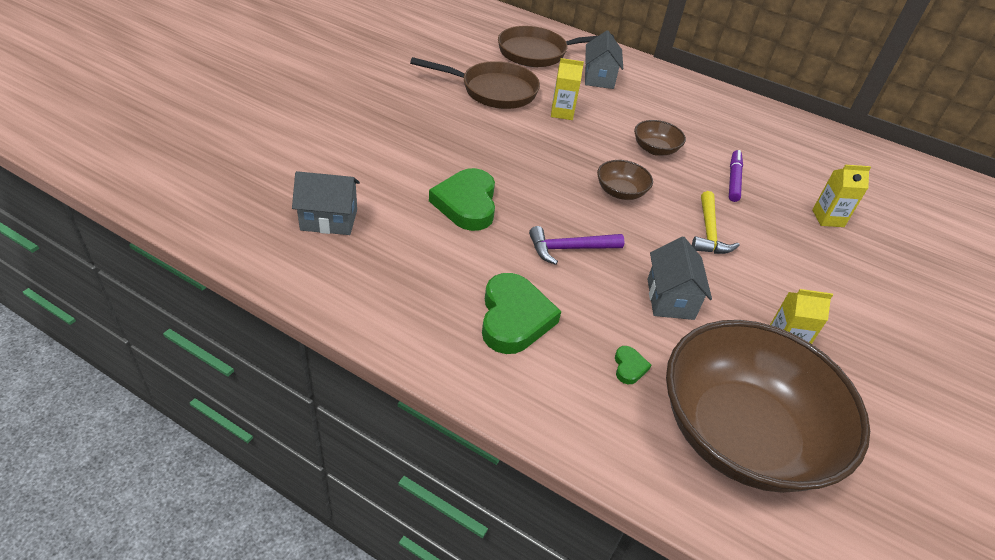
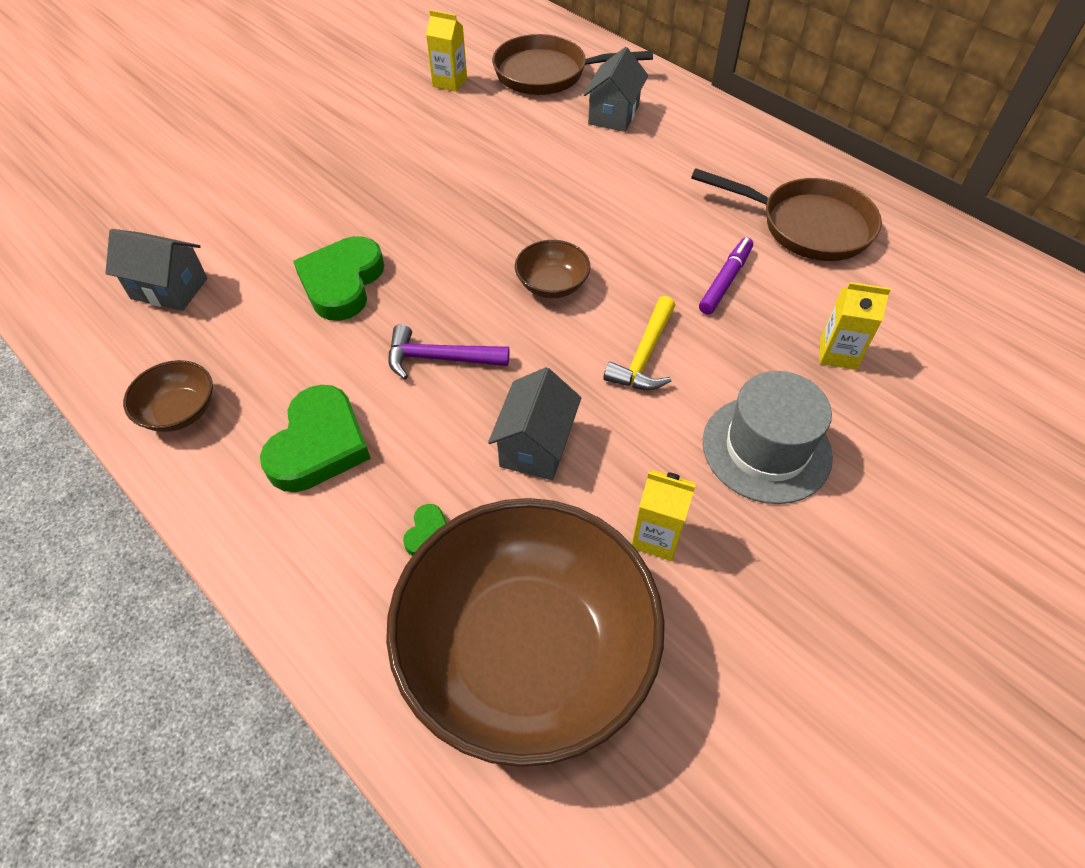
camera: 20 degrees right, 10 degrees up
(493, 91) = (459, 126): brown pan -> brown pan (807, 226)
(562, 113) = (534, 163): yellow carton -> yellow carton (449, 82)
(655, 149) = (635, 226): brown bowl -> brown bowl (179, 411)
(818, 282) = (766, 449): none -> grey hat

